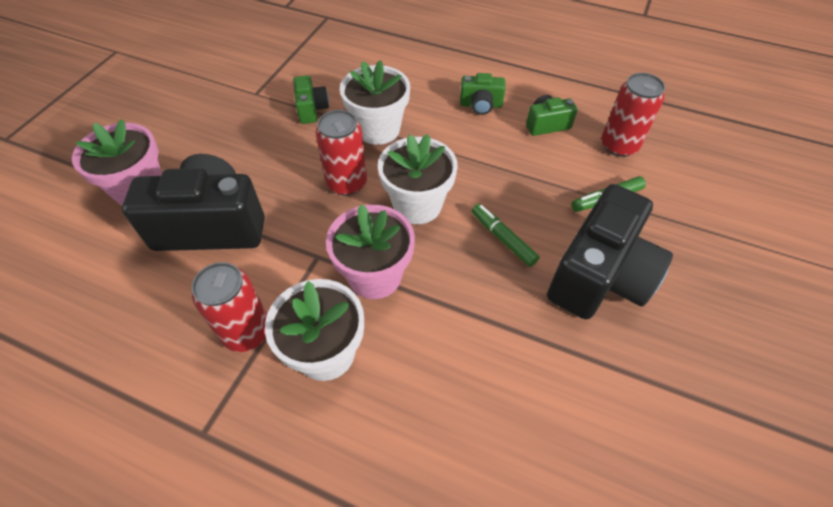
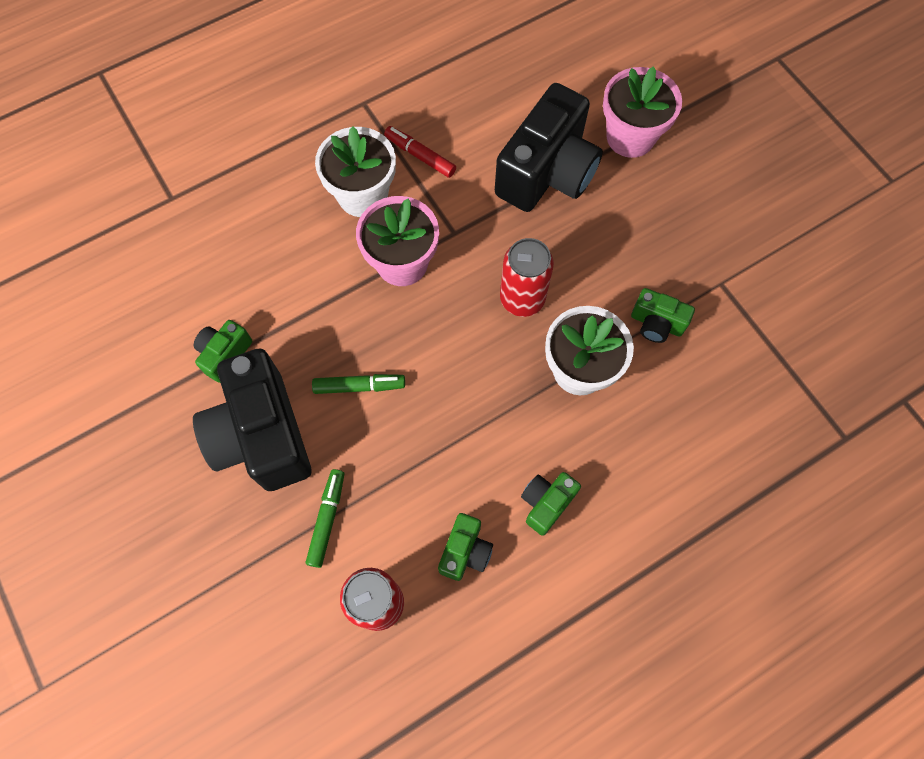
camera: 125 degrees right, 15 degrees up
(247, 332) = (420, 155): red can -> red marker
(417, 205) = (451, 341): white flower pot -> none
(571, 354) = (224, 354): none -> green camera

